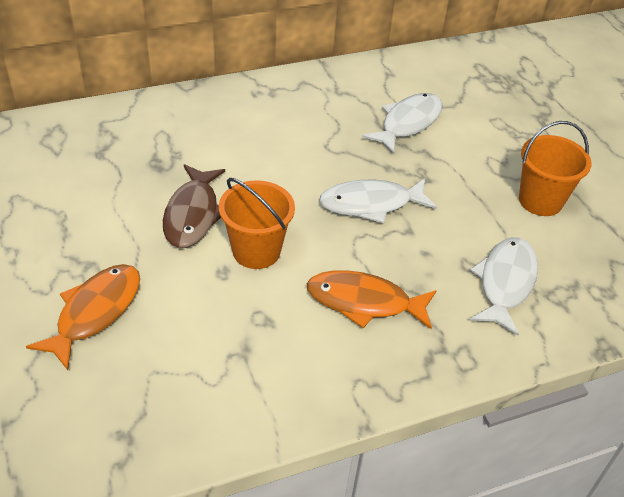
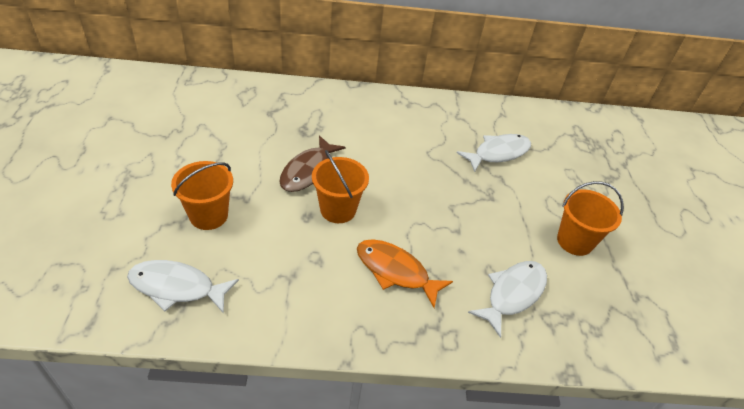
camera: 20 degrees right, 0 degrees up
(95, 312) = (208, 215): orange fish -> orange bucket
(371, 204) = (439, 202): white fish -> white fish (177, 287)

